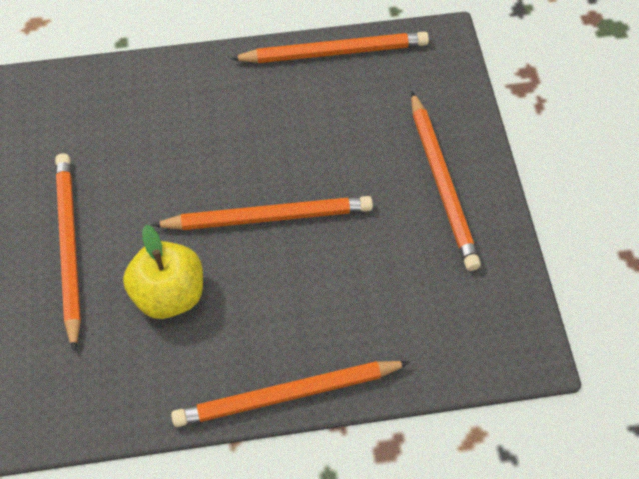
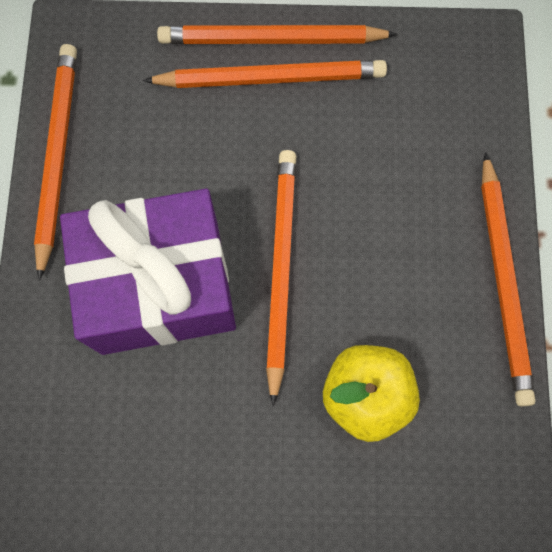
camera: 80 degrees left, 15 degrees up
(68, 248) = (282, 514): orange pencil -> orange pencil (272, 40)
(239, 137) = (160, 287): none -> purple gift

